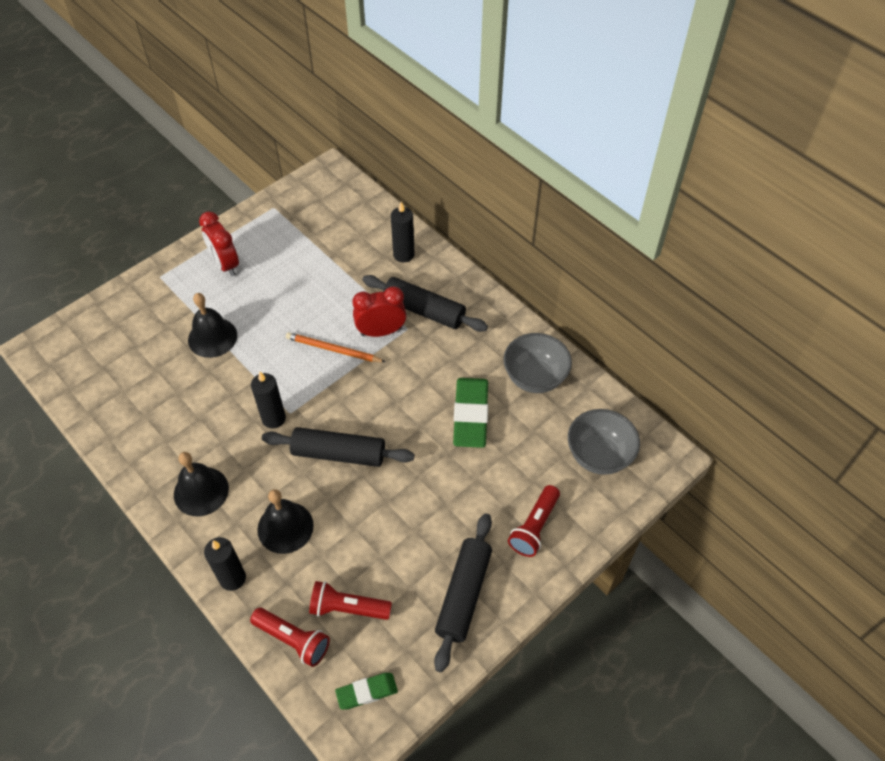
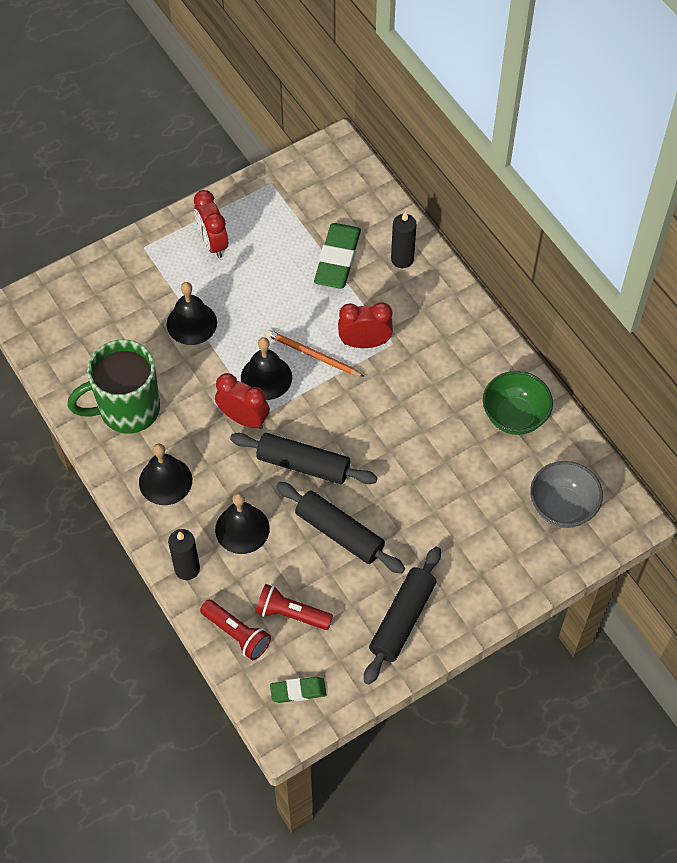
camera: 10 degrees right, 5 degrees up
(156, 427) = (127, 409): none -> green mug
(273, 418) = (243, 419): black candle -> red clock
(291, 376) = (266, 377): none -> black bell
(424, 310) = (413, 326): black rolling pin -> black rolling pin (339, 532)
(470, 415) = (441, 446): green eraser -> green eraser (337, 259)
(534, 527) = (482, 567): red flashlight -> none
(535, 377) = (514, 416): grey bowl -> green bowl

